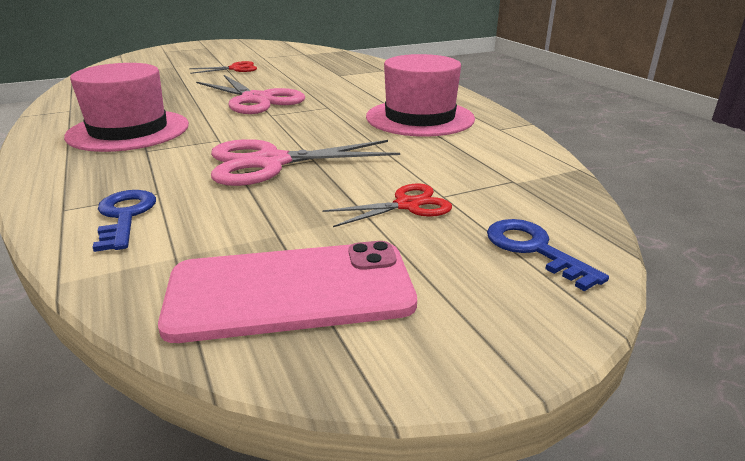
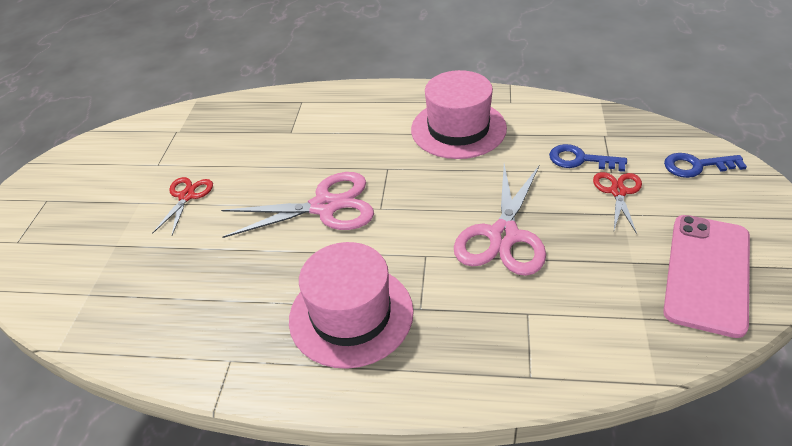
camera: 55 degrees left, 15 degrees up
(125, 216) = (565, 338): blue key -> blue key (580, 160)

